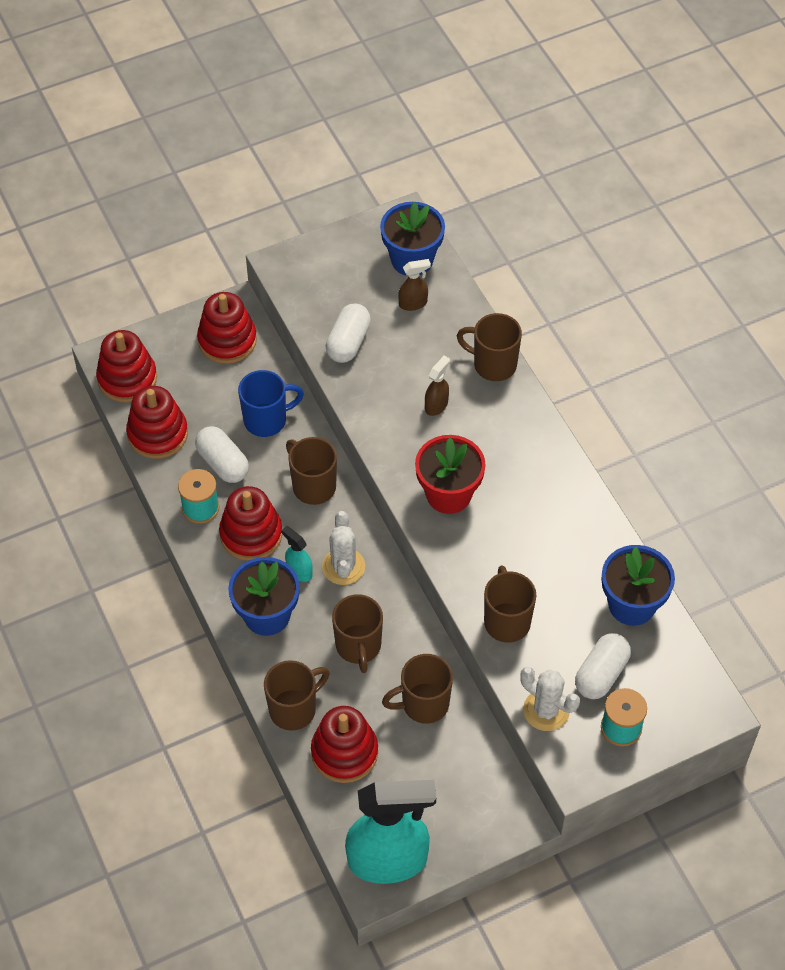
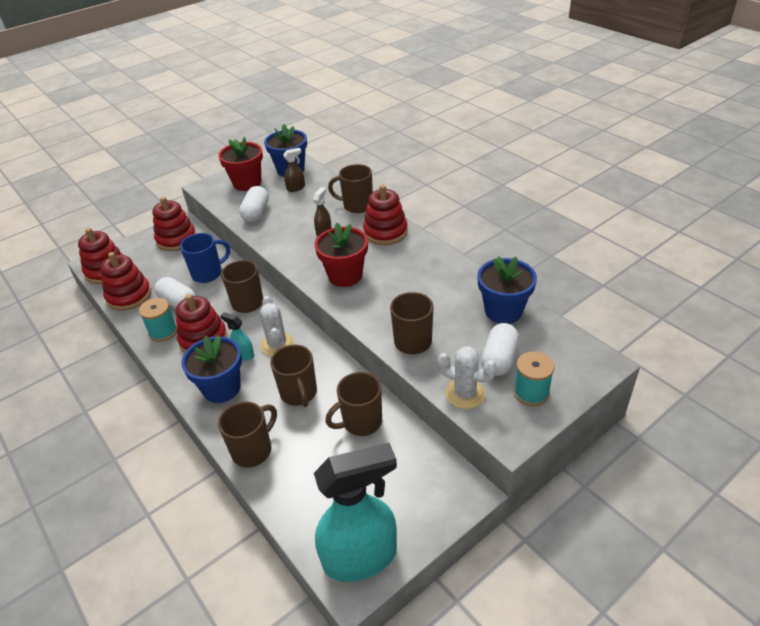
camera: 10 degrees left, 15 degrees down
(343, 273) = (247, 183): none -> red flower pot
(344, 752) = (302, 474): red stacking toy -> red stacking toy (385, 232)

